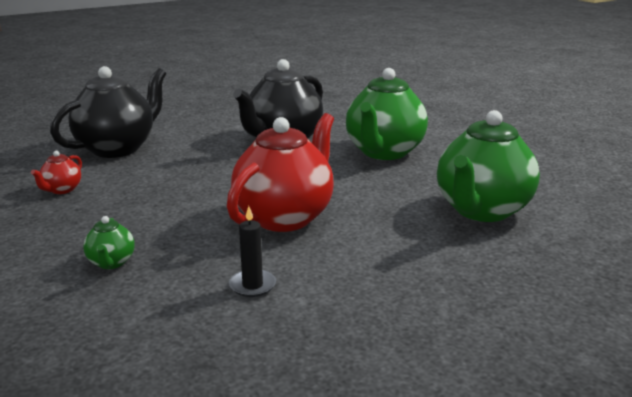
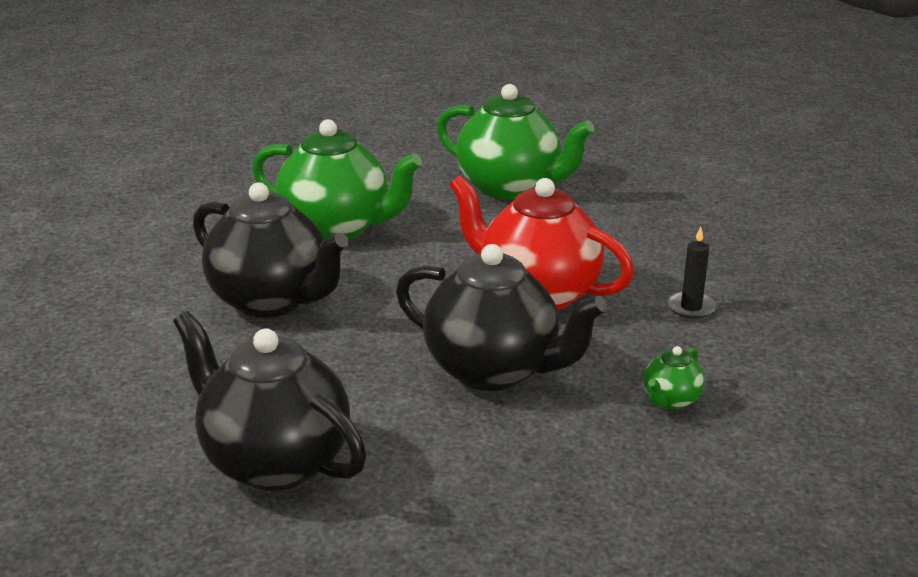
camera: 90 degrees left, 5 degrees up
(62, 190) = (458, 489): red teapot -> none
(111, 263) = (670, 400): green teapot -> green teapot turned 135 degrees clockwise
(180, 200) = (494, 370): none -> black teapot

